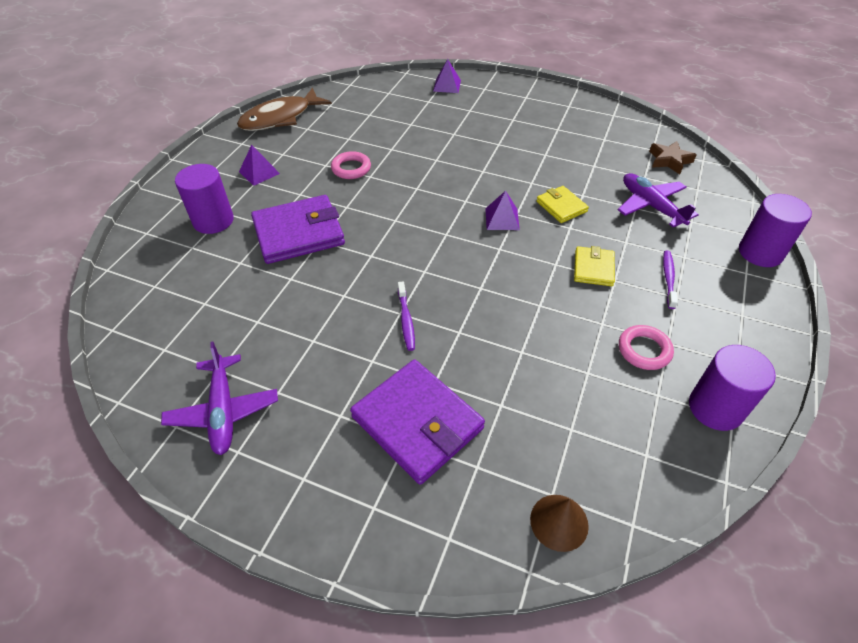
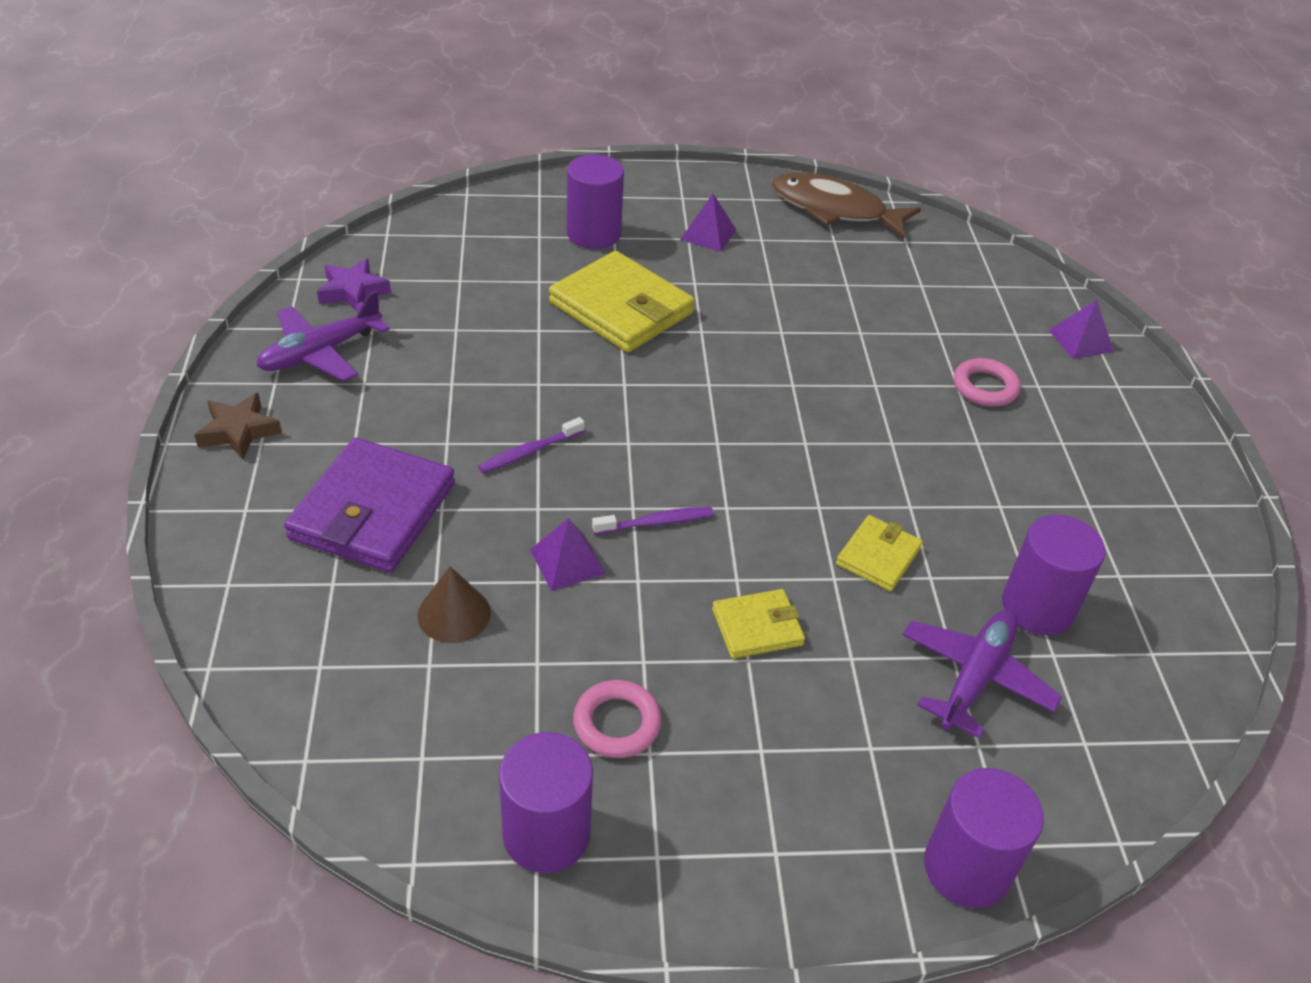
camera: 60 degrees right, 5 degrees down
(165, 370) = (353, 291): none -> purple star
(299, 233) = (621, 308): purple wallet -> yellow wallet
(351, 168) = (783, 309): pink ring -> pink ring (985, 387)
(502, 219) = (794, 493): purple pyramid -> purple pyramid (567, 561)
(559, 522) = (283, 681): brown cone -> brown cone (454, 614)
(614, 170) = (1037, 607): none -> purple cylinder
(668, 279) = (798, 732): purple toothbrush -> purple toothbrush (656, 523)
(669, 160) = (1138, 685): brown star -> brown star (238, 431)

